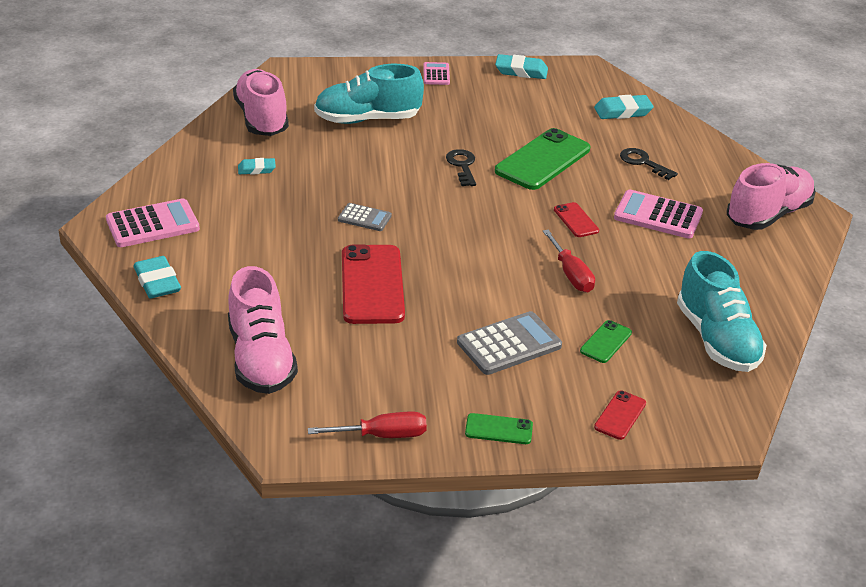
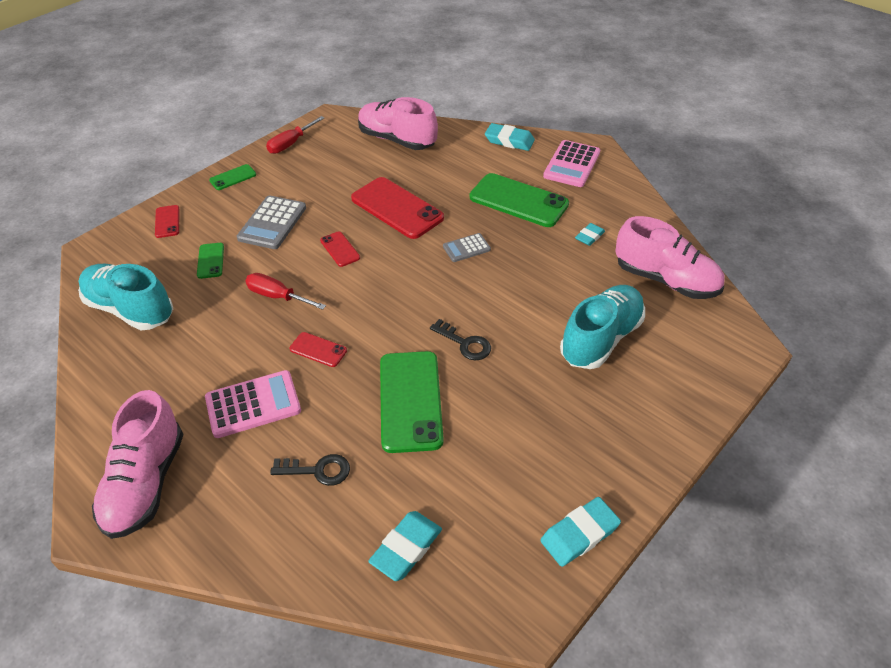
camera: 140 degrees right, 10 degrees up
(257, 225) = (518, 201): none -> green phone
(436, 74) = (641, 450): pink calculator -> none
(472, 280) = (340, 249): none -> red phone

